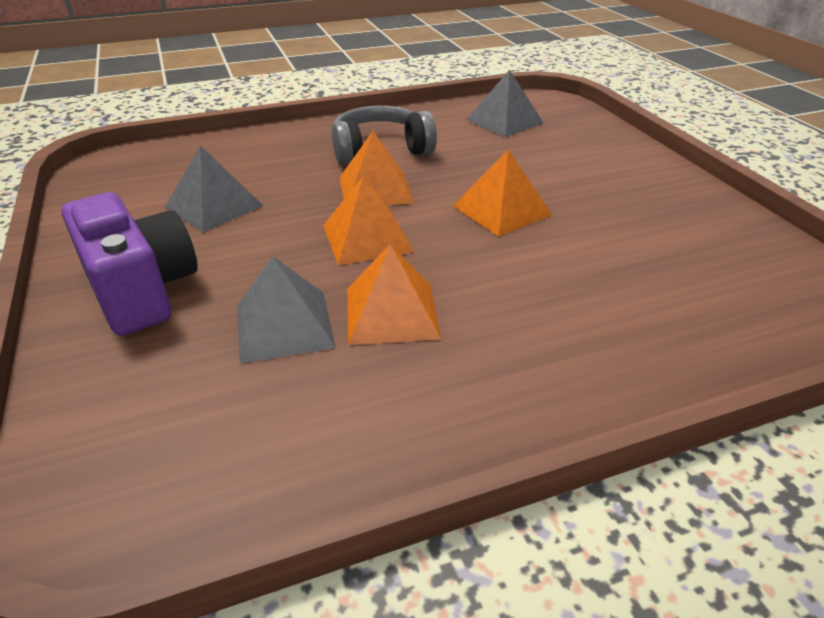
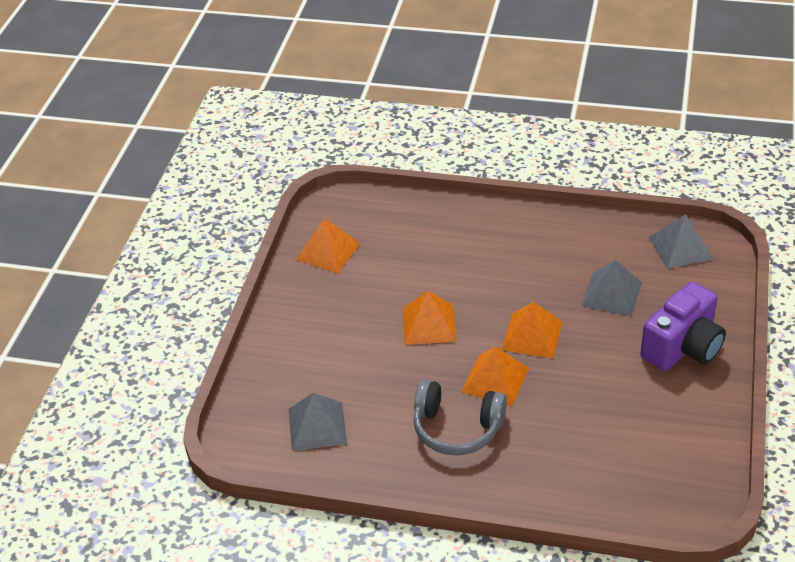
camera: 145 degrees left, 5 degrees up
(141, 290) = (683, 347): purple camera -> purple camera turned 135 degrees counterclockwise
(214, 206) = (619, 410): grey pyramid -> grey pyramid (680, 248)
(391, 313) = (553, 280): orange pyramid -> orange pyramid (328, 251)

